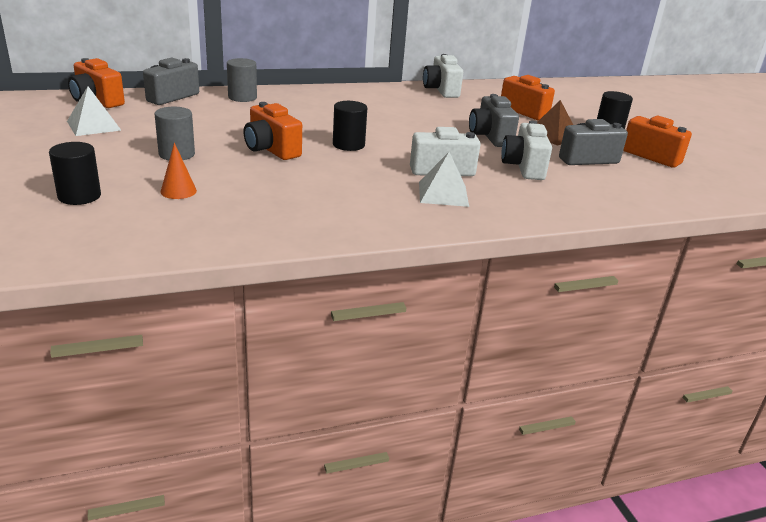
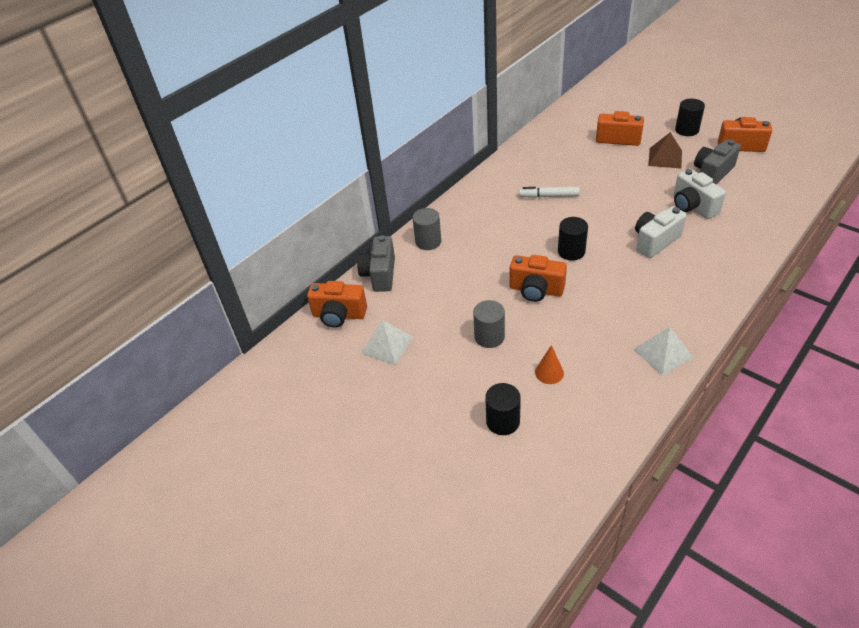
camera: 25 degrees left, 15 degrees up
(393, 114) = (549, 196): none -> white marker
(441, 90) = (537, 145): white camera -> none
(443, 194) = (687, 266): white pyramid -> white pyramid (663, 353)
(490, 137) = (635, 184): grey camera -> none

